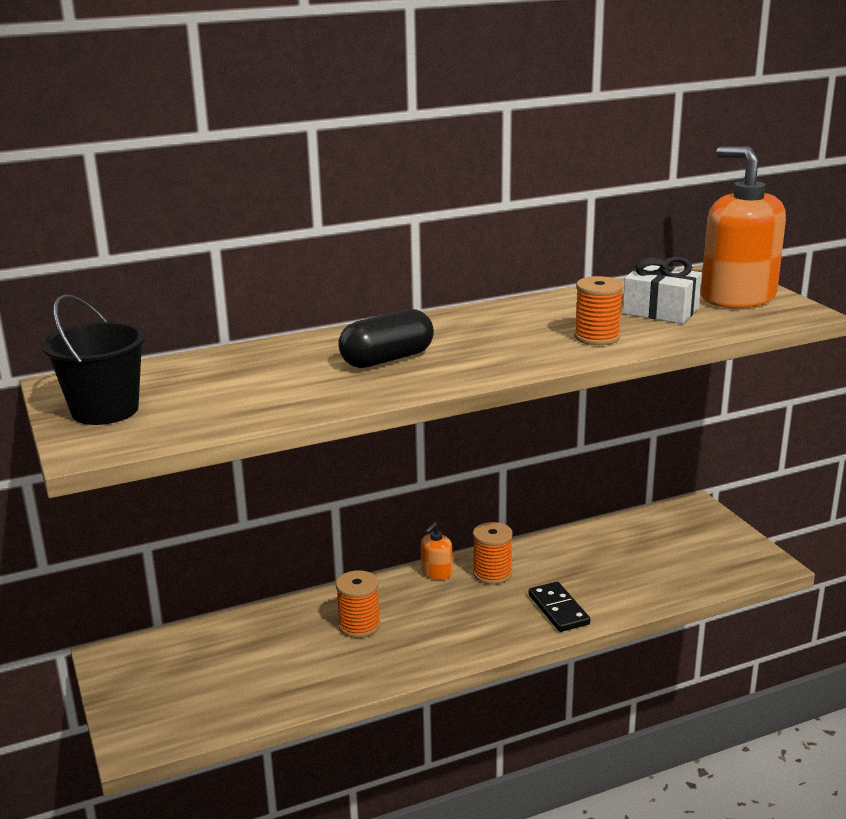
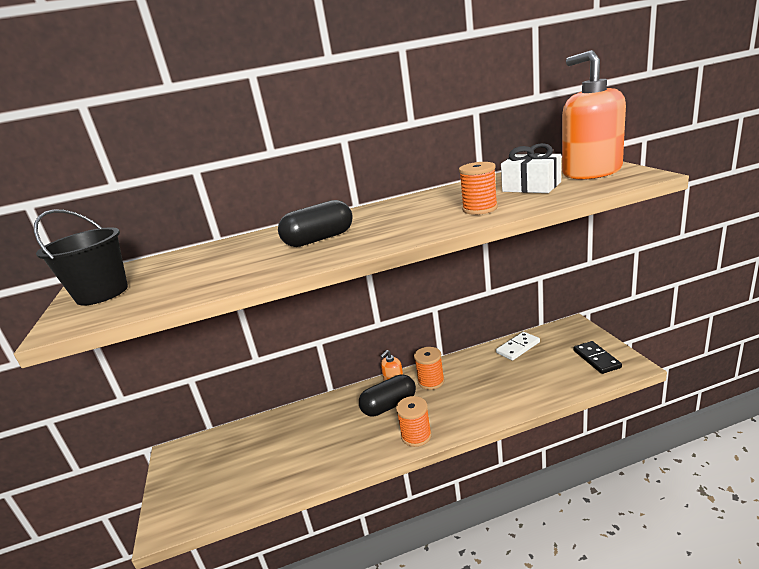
camera: 10 degrees right, 0 degrees up
(359, 625) = (336, 425): orange spool -> orange spool (416, 436)
(435, 603) = (389, 406): none -> black capsule
(558, 610) = (474, 408): black domino -> black domino (596, 359)
(616, 533) = (518, 347): none -> white domino

